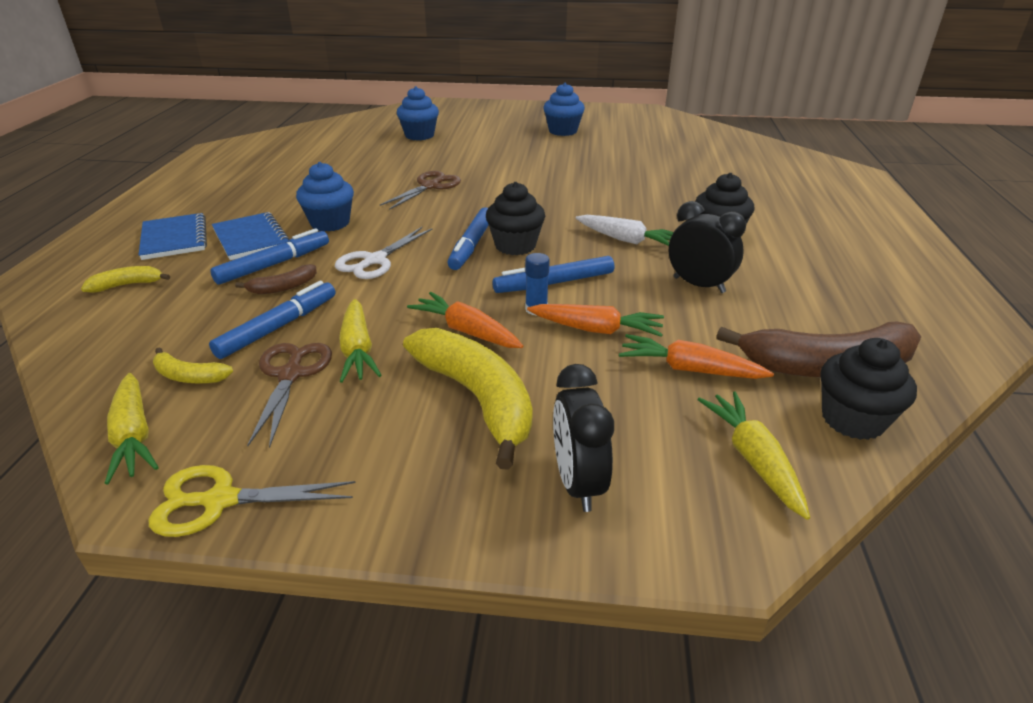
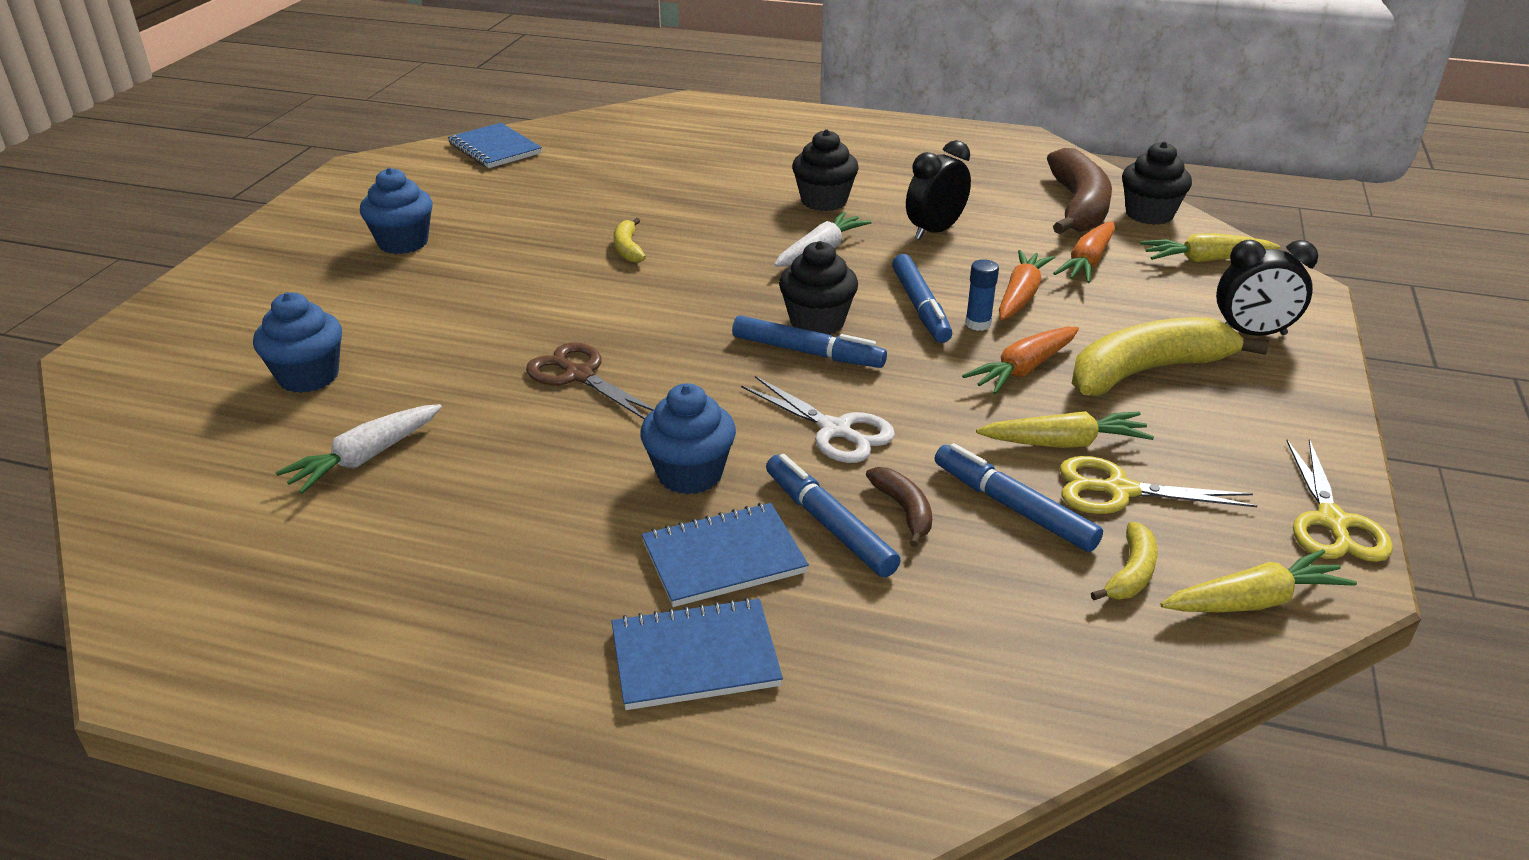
camera: 80 degrees left, 0 degrees up
(127, 285) = (873, 687): yellow banana -> yellow banana (628, 248)
(291, 375) = (1119, 490): brown scissors -> yellow scissors
(350, 155) = (365, 458): none -> white carrot
(704, 132) = (495, 149): none -> blue notebook

